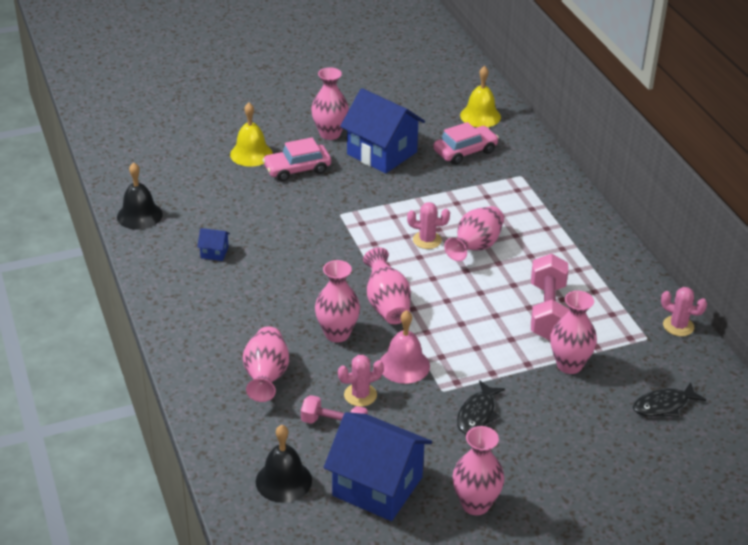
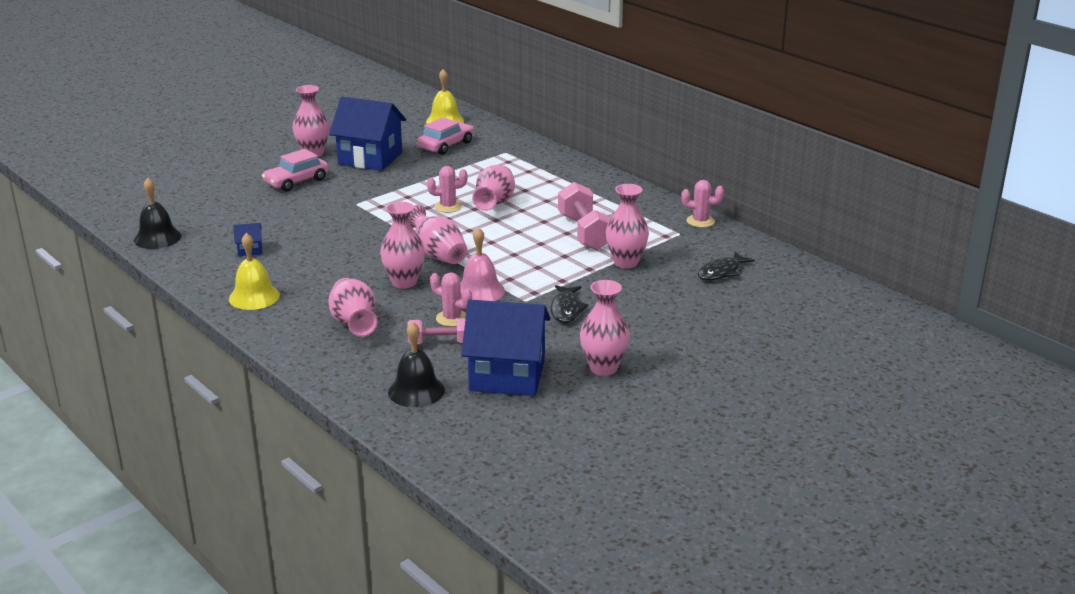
camera: 20 degrees left, 10 degrees down
(251, 154) = (245, 178): yellow bell -> yellow bell (254, 297)
(360, 395) = (452, 318): pink cactus -> pink cactus turned 75 degrees clockwise

